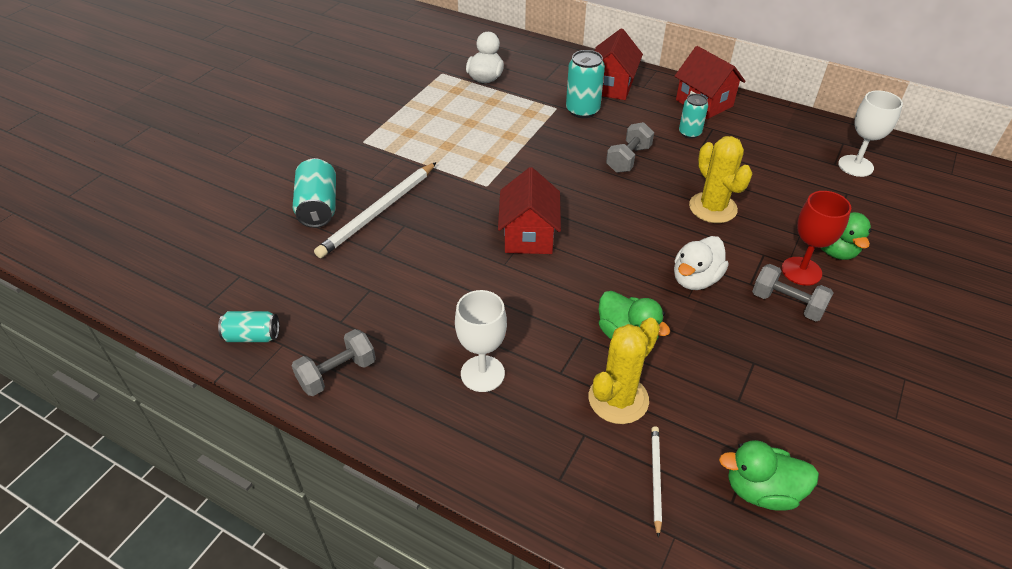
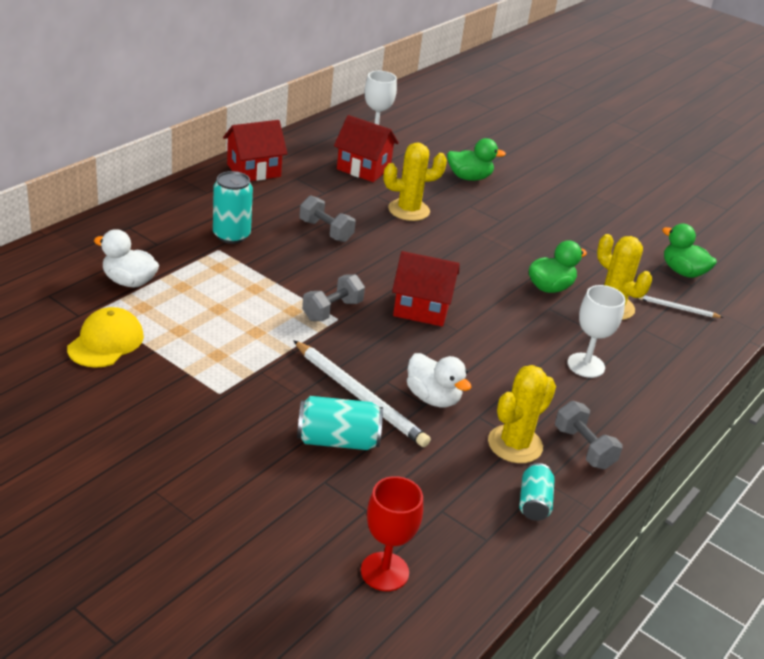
camera: 85 degrees left, 10 degrees down
(333, 318) = (515, 444): none -> yellow cactus
(406, 84) = (106, 342): none -> yellow cap
(611, 86) = (195, 209): red house -> red house (363, 169)
(689, 133) = (298, 190): turquoise can -> none
(695, 279) = (492, 242): white duck -> white duck (433, 398)
(761, 490) = (682, 272): green duck -> green duck turned 120 degrees clockwise
(787, 304) = (524, 213): grey dumbbell -> grey dumbbell (332, 310)
(801, 271) = (491, 197): red goblet -> red goblet (384, 571)

